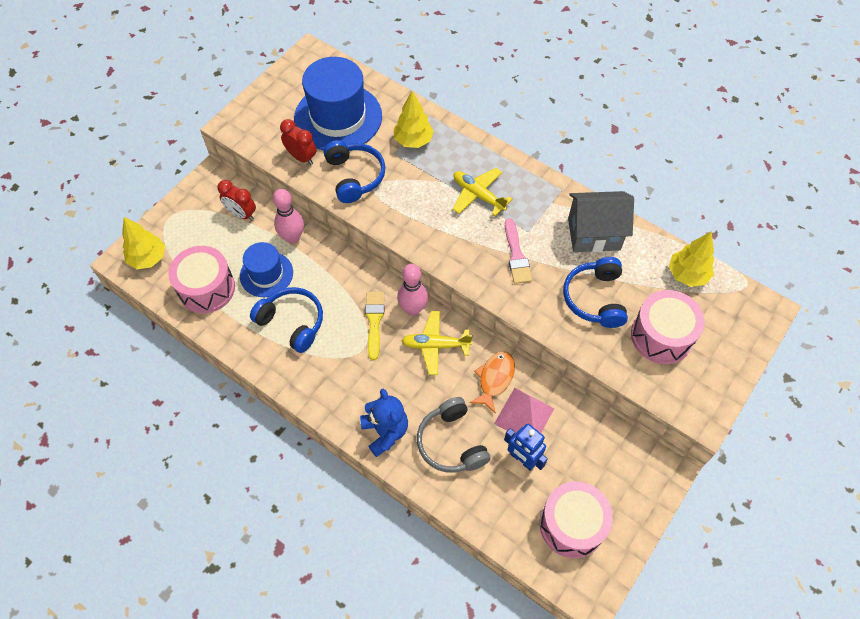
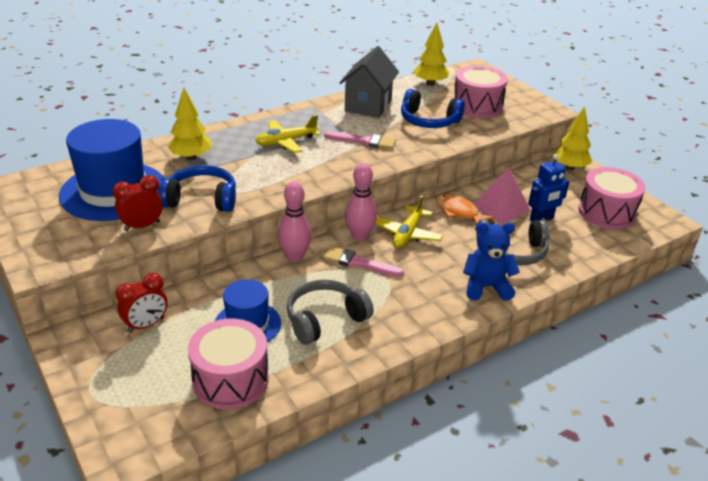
camera: 70 degrees left, 25 degrees down
(148, 258) = (140, 429): yellow tree -> yellow tree (569, 168)
(292, 237) = (213, 293): pink bowling pin -> pink bowling pin (295, 257)
(292, 322) = (325, 319): blue headphones -> grey headphones
(374, 321) = (358, 263): yellow brush -> pink brush

